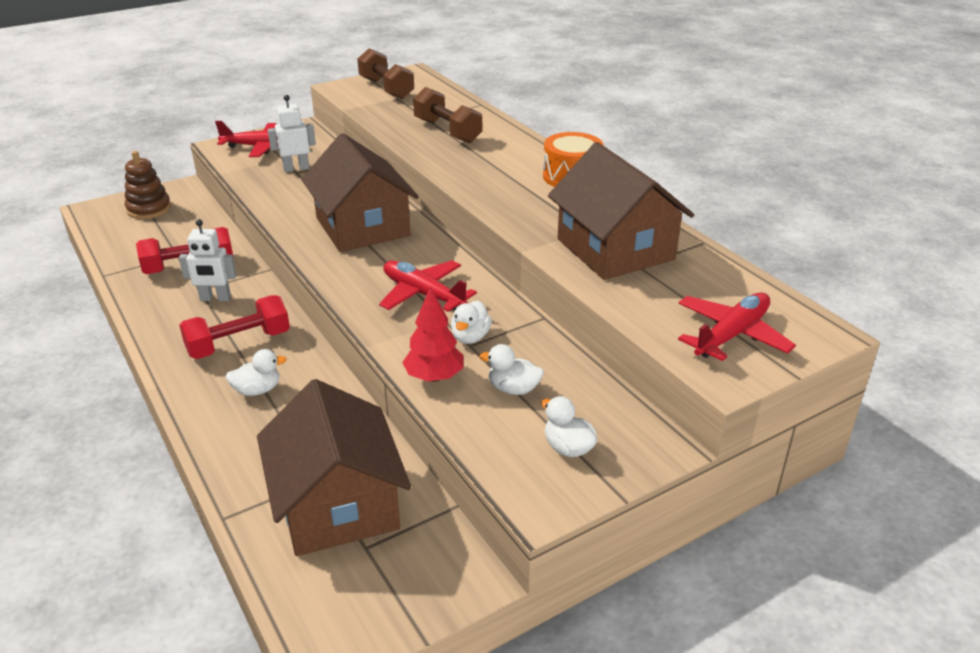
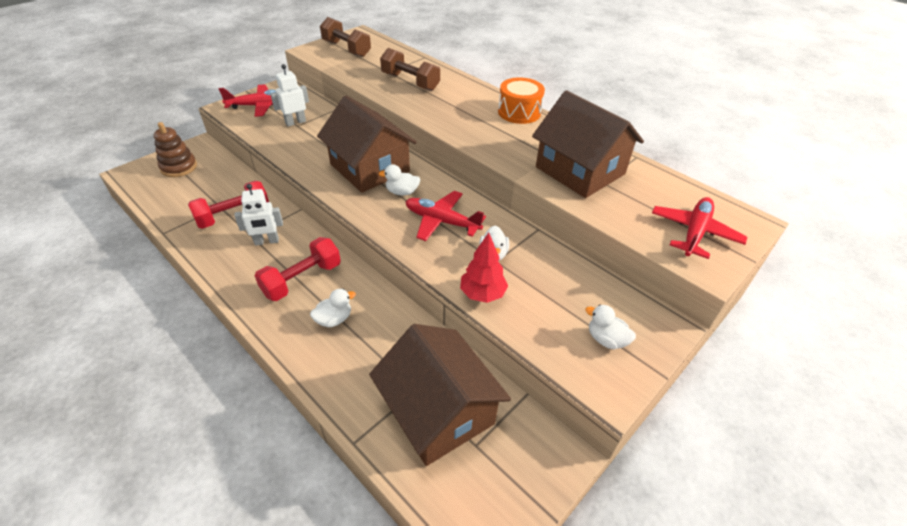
camera: 15 degrees left, 10 degrees up
(513, 389) = (544, 294): white duck -> white duck (402, 192)

